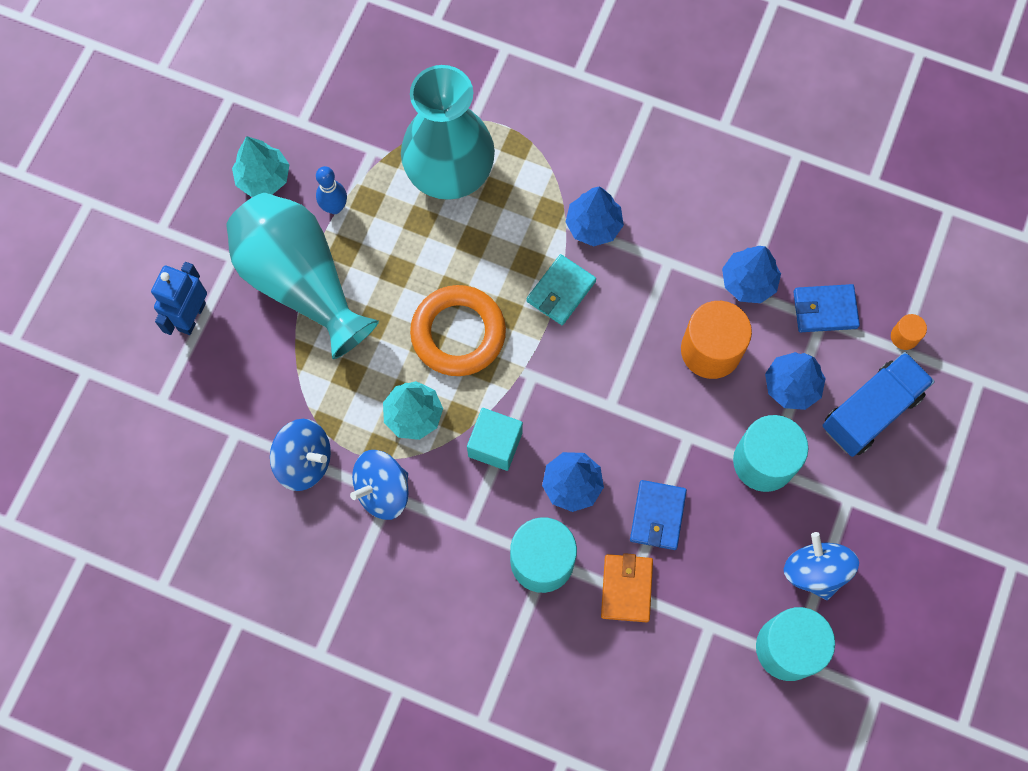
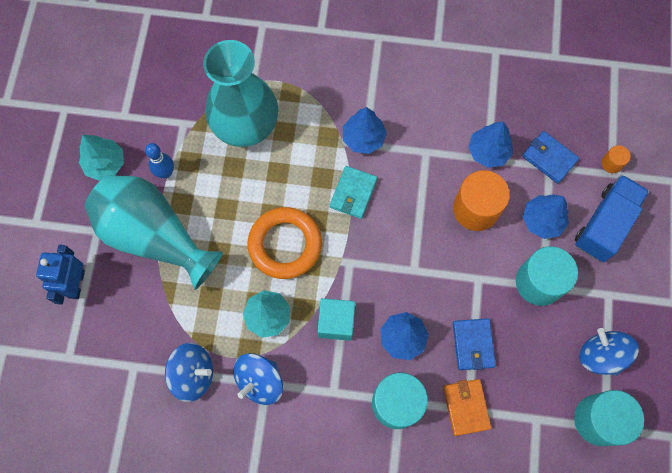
camera: 15 degrees left, 0 degrees up
(825, 310) = (549, 158): blue wallet -> blue wallet turned 60 degrees clockwise

